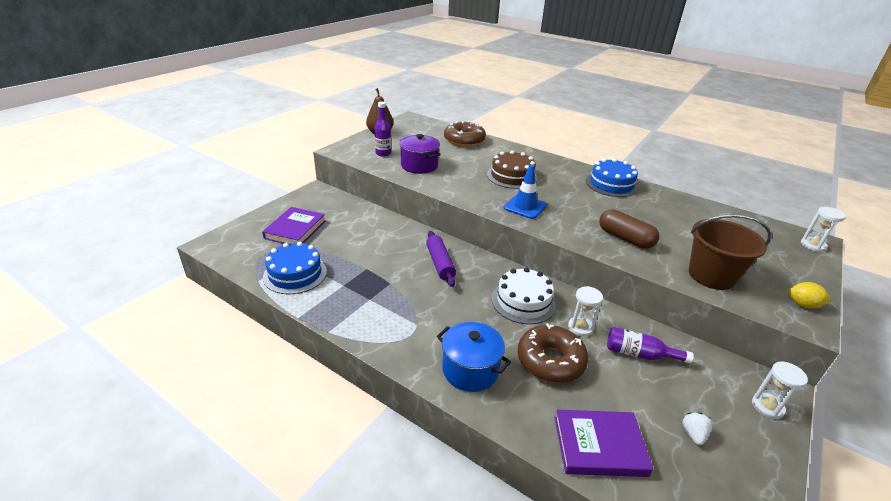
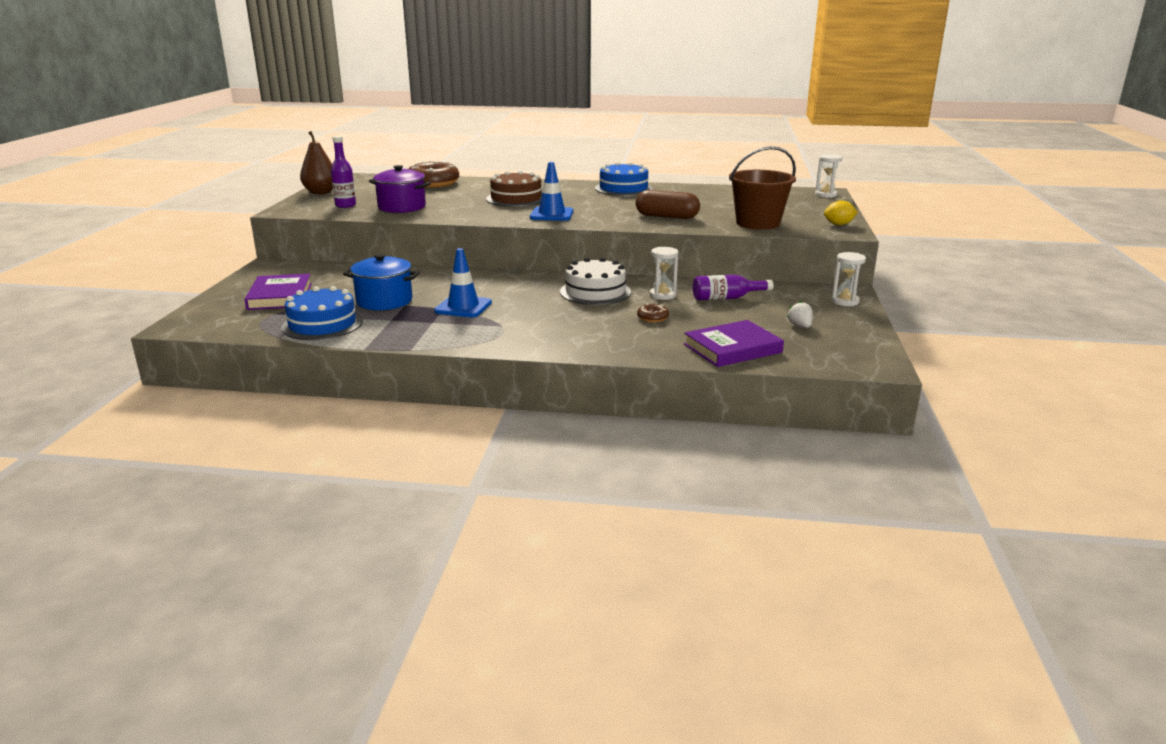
camera: 25 degrees left, 10 degrees down
(405, 286) = (463, 307): none -> blue traffic cone
(440, 263) = (484, 286): purple rolling pin -> none
(470, 370) = (583, 338): blue pot -> blue pot (384, 301)
(550, 361) = (652, 318): brown donut -> brown donut, size x0.44

